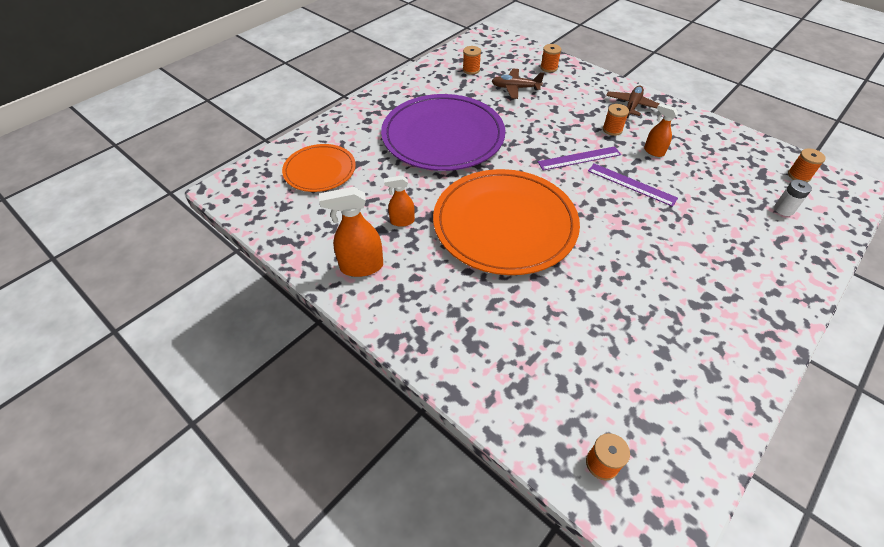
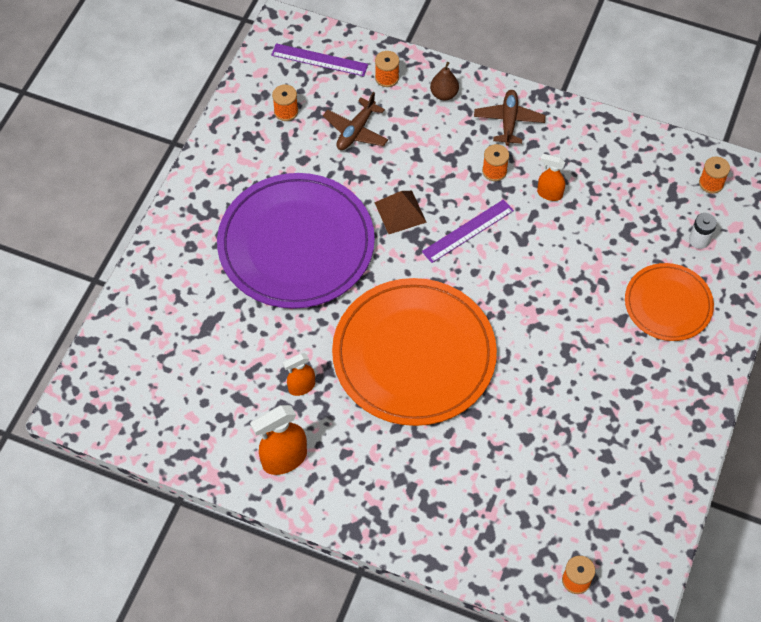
camera: 20 degrees left, 10 degrees up
(320, 170) = (172, 345): orange plate -> orange plate (668, 304)
(515, 88) = (356, 131): brown plane -> brown plane turned 45 degrees counterclockwise
(529, 136) = (400, 212): none -> brown pyramid
(587, 83) = (444, 94): none -> brown pear
(631, 184) = (535, 253): purple ruler -> purple ruler (319, 60)

